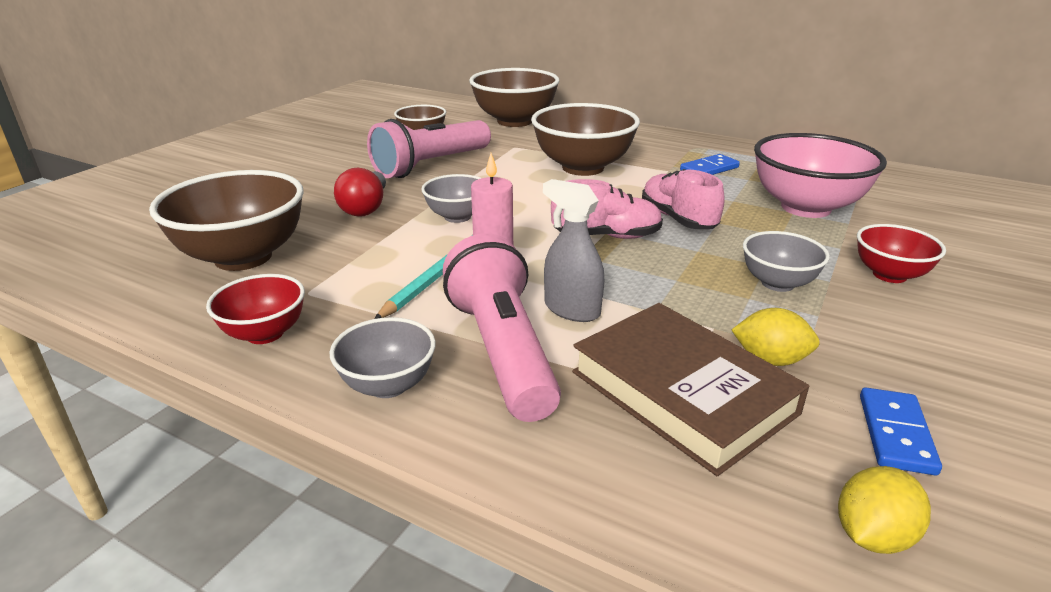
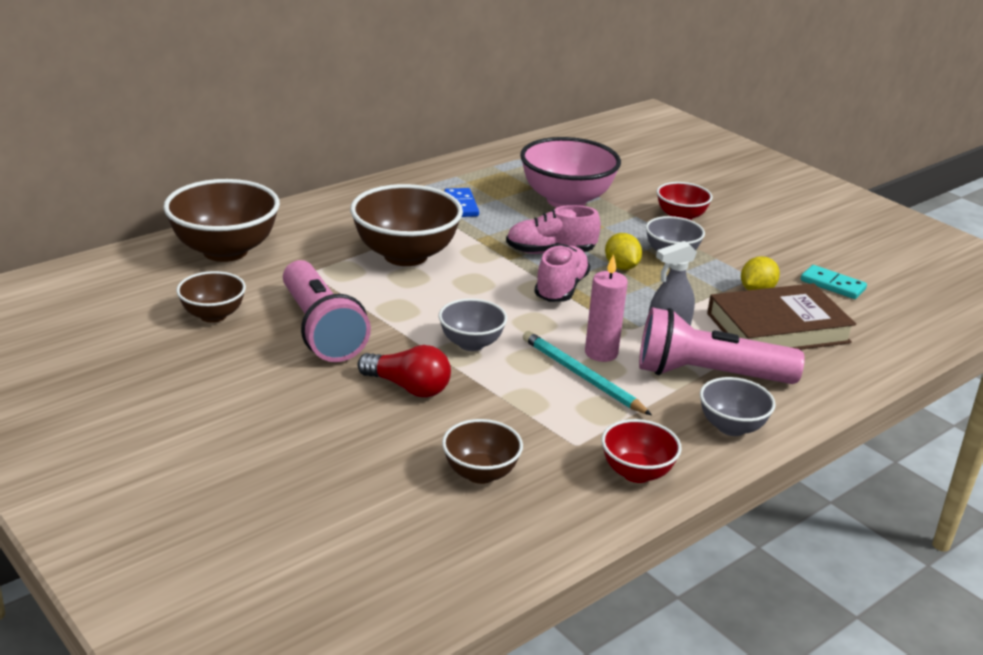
camera: 70 degrees left, 0 degrees up
(243, 257) = (480, 473): brown bowl -> brown bowl, size x0.55
(872, 535) = (898, 320): yellow lemon -> yellow lemon (621, 267)
(896, 434) = (832, 285): blue domino -> turquoise domino

